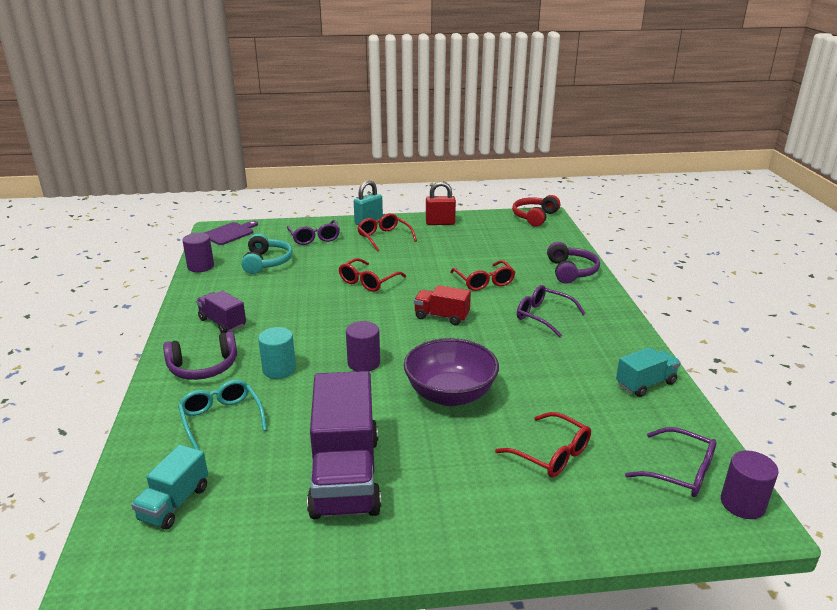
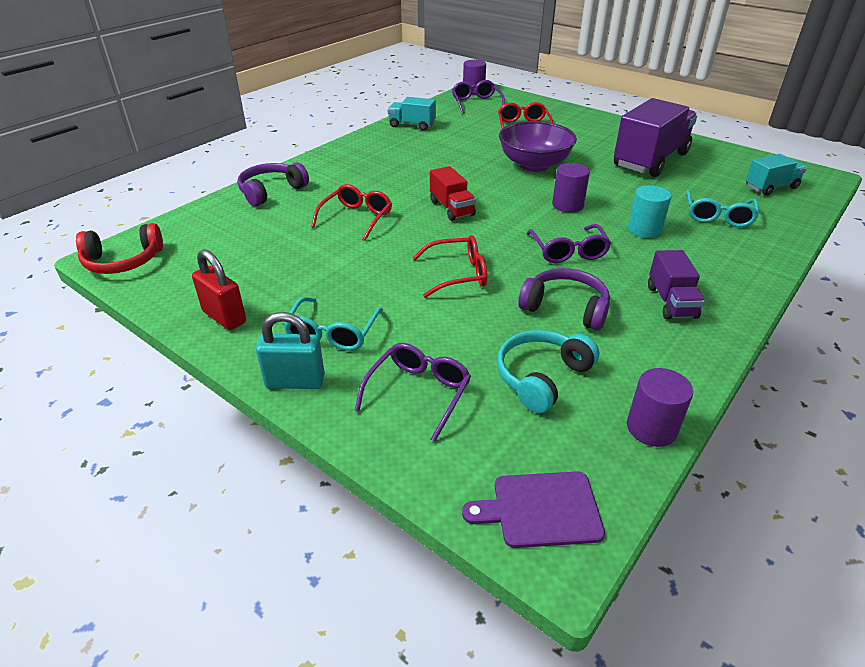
camera: 135 degrees left, 10 degrees up
(203, 367) = (716, 261): purple headphones -> purple headphones (565, 308)
(384, 237) = (332, 333): red glasses -> turquoise glasses
(543, 316) = (379, 174): purple glasses -> purple glasses (568, 251)

